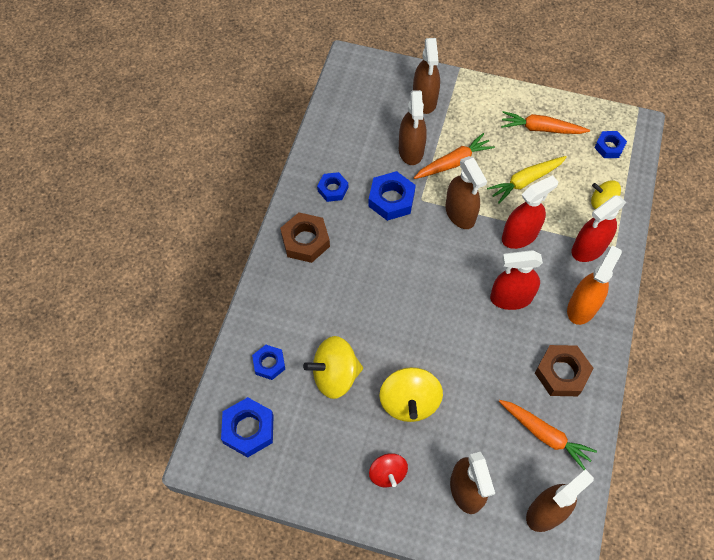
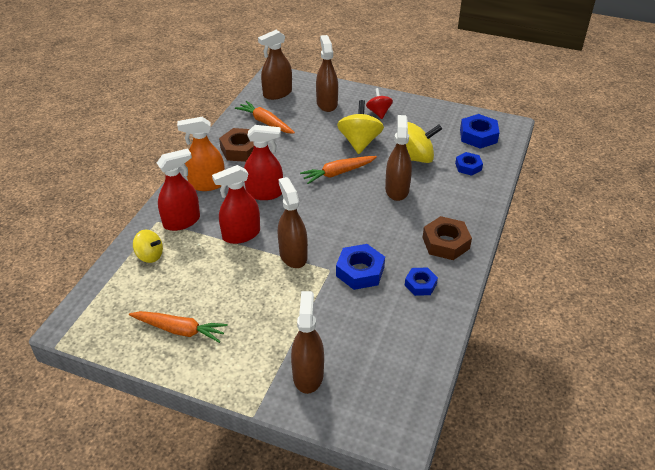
camera: 175 degrees left, 20 degrees down
(411, 150) = (333, 317): brown spray bottle -> brown spray bottle (397, 190)
(453, 162) = (289, 301): orange carrot -> orange carrot (338, 173)
(525, 181) = (218, 279): yellow carrot -> none
(582, 307) = (207, 184): orange spray bottle -> orange spray bottle turned 45 degrees clockwise
(609, 147) = (114, 305): blue nut -> none

